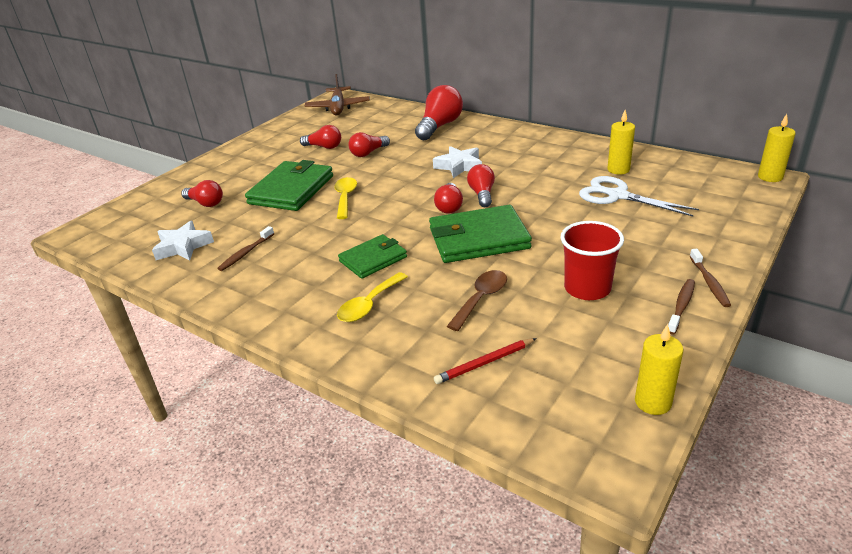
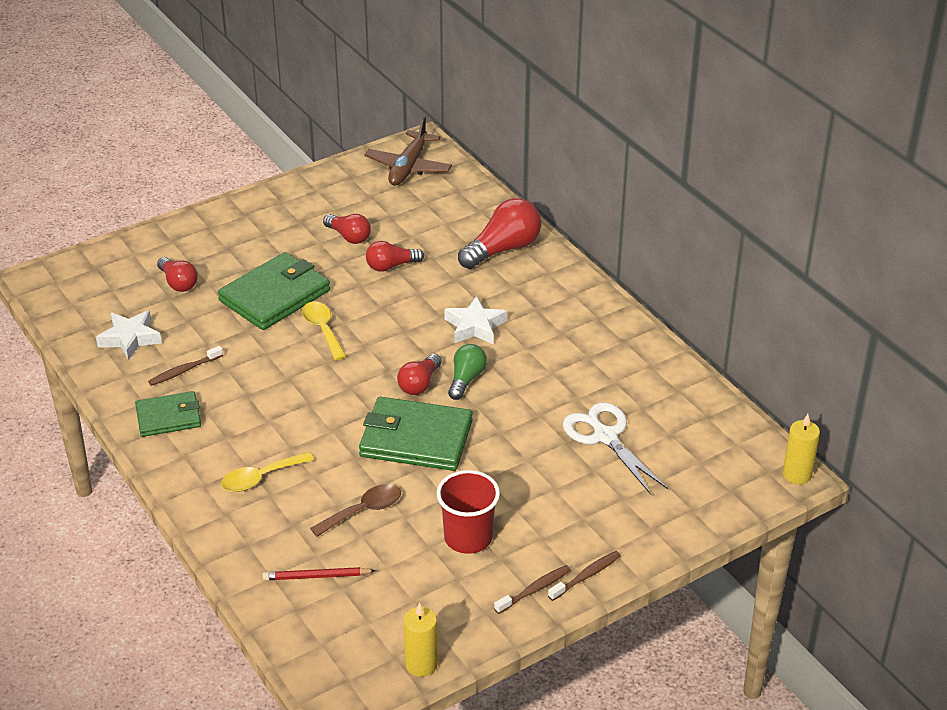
camera: 20 degrees right, 5 degrees up
(345, 198) = (323, 329): yellow spoon -> yellow spoon turned 45 degrees counterclockwise
(373, 259) = (298, 425): green wallet -> green wallet (168, 417)
(482, 194) = (466, 379): red light bulb -> green light bulb
(618, 169) = (643, 399): yellow candle -> none
(709, 282) = (586, 576): brown toothbrush -> brown toothbrush turned 150 degrees counterclockwise

